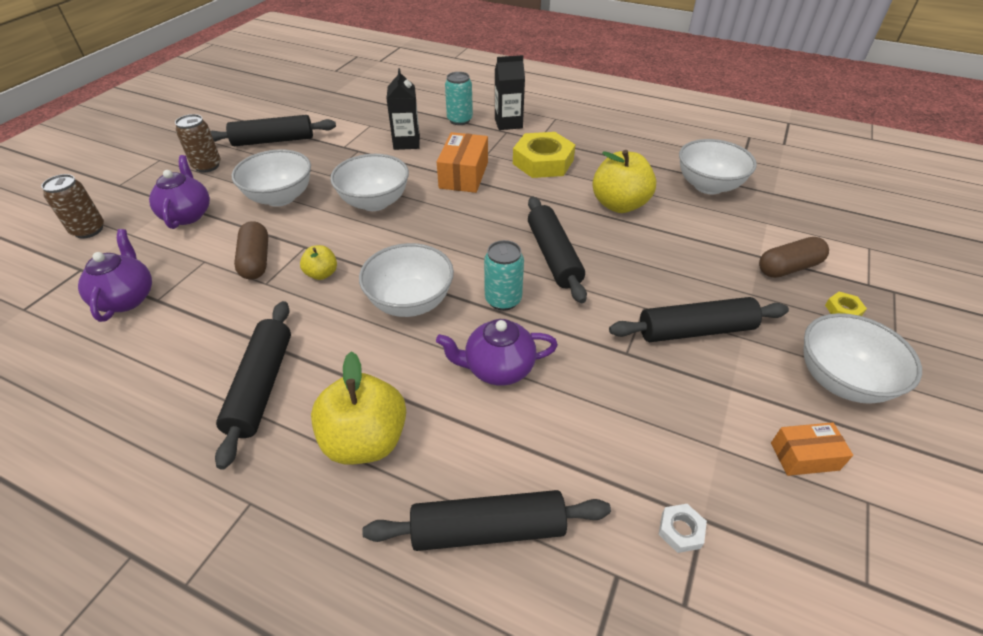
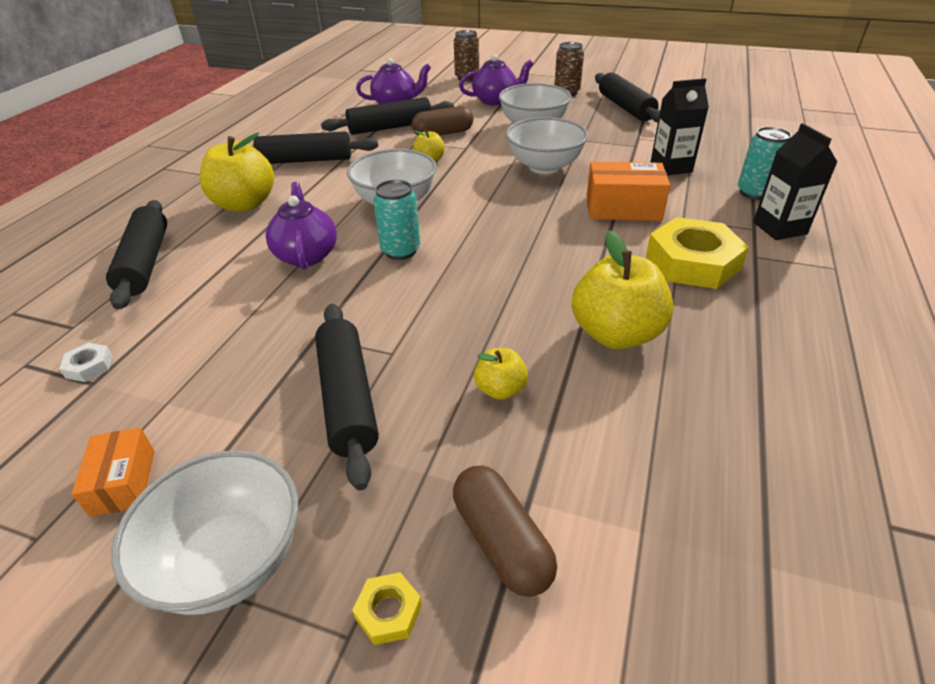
camera: 85 degrees right, 5 degrees down
(553, 256) = (480, 280): black rolling pin -> black rolling pin (390, 127)
(676, 257) = (500, 389): none -> yellow apple
(708, 186) = (732, 449): white bowl -> none

